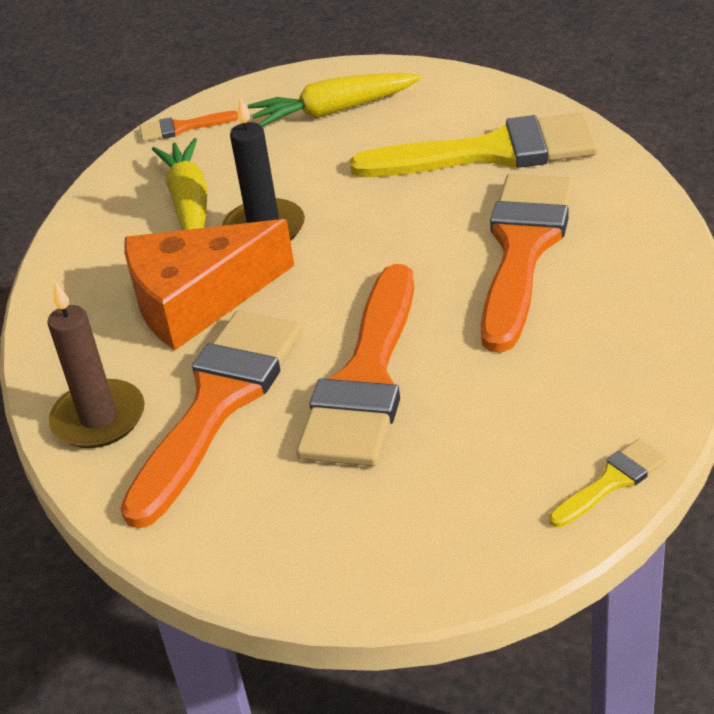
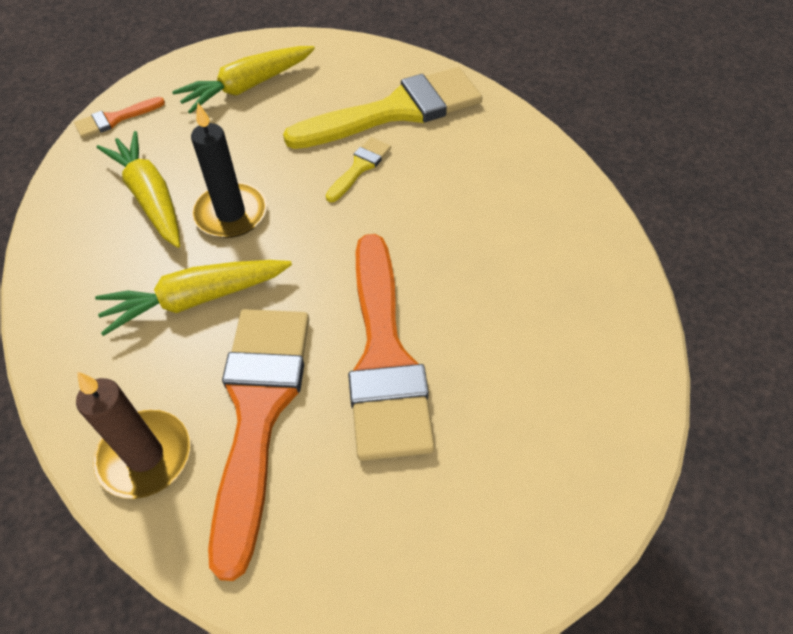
camera: 25 degrees left, 15 degrees up
(197, 300) = (196, 299): orange cheese -> yellow carrot
(523, 249) = (461, 200): orange brush -> none
(612, 481) = (633, 421): yellow brush -> yellow brush (360, 167)

